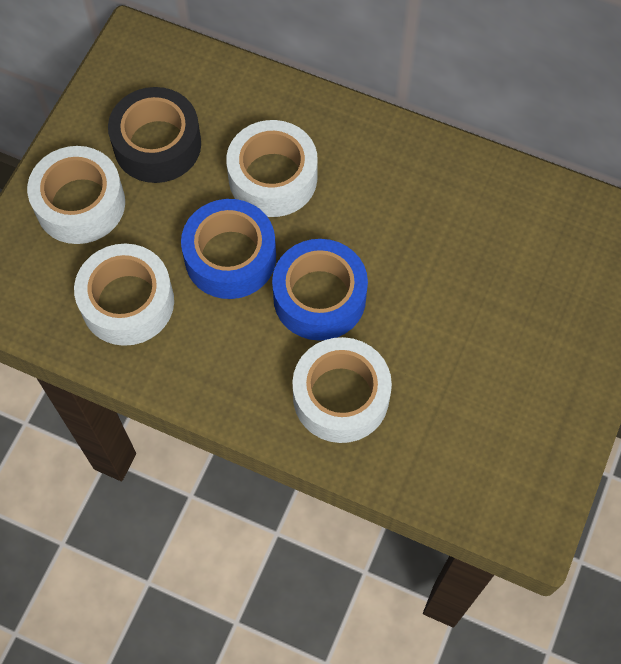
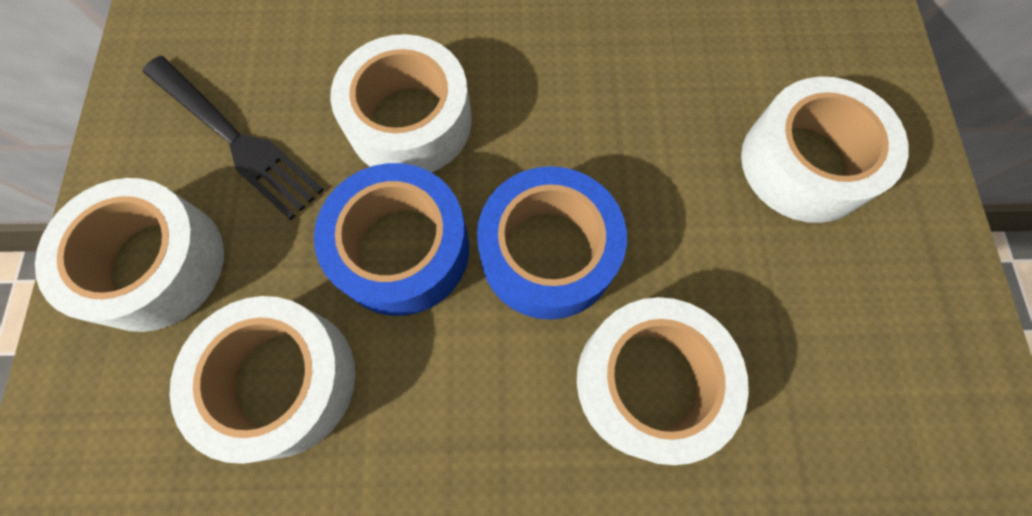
camera: 25 degrees left, 5 degrees up
(157, 144) = (235, 139): black tape -> black fork
(521, 313) = (805, 163): none -> white tape

